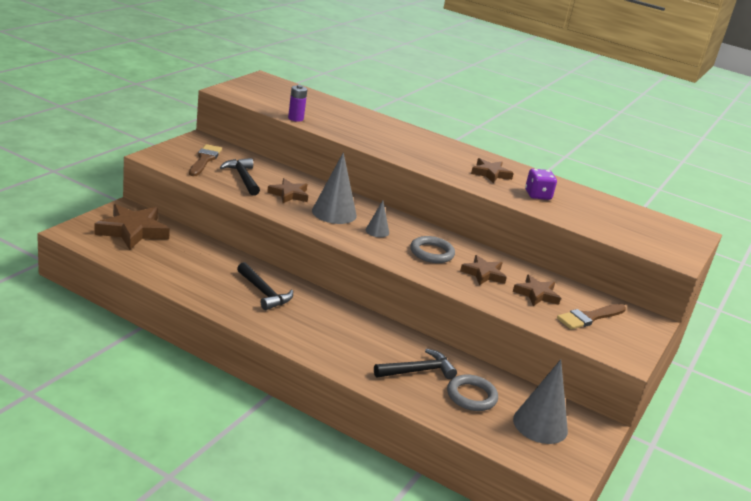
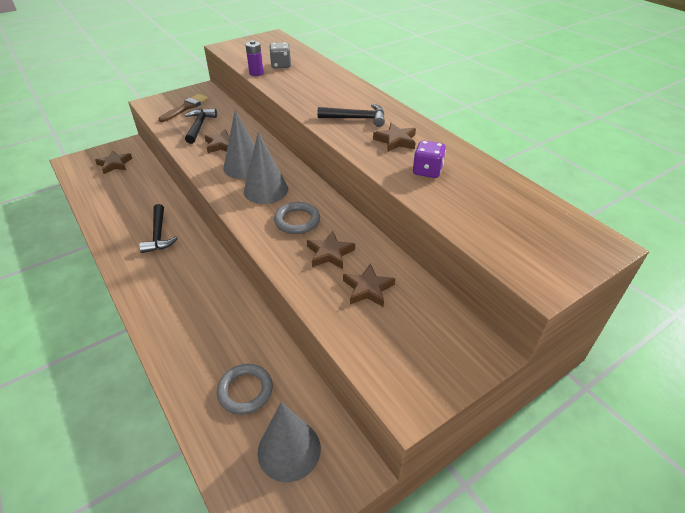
camera: 30 degrees right, 15 degrees up
(133, 231) = (115, 164): brown star -> brown star, size x0.60
(311, 110) = (281, 65): none -> grey dice
(377, 231) = (266, 190): grey cone -> grey cone, size x1.91
(418, 371) = (218, 346): black hammer -> black hammer (356, 118)
(589, 317) = (407, 332): brown brush -> none

